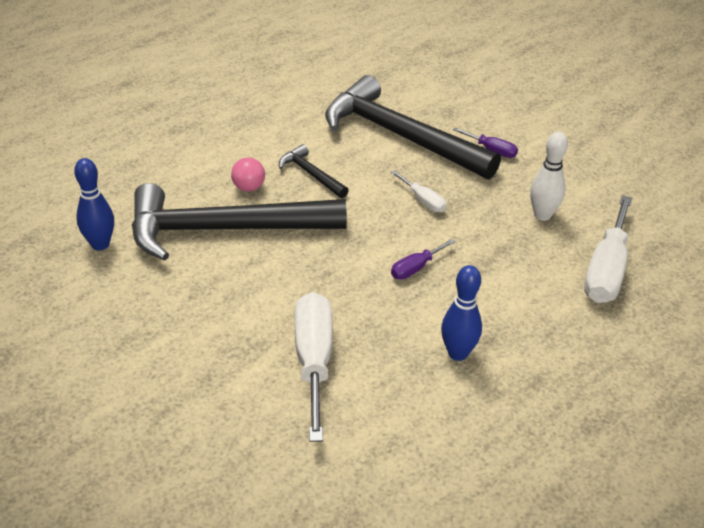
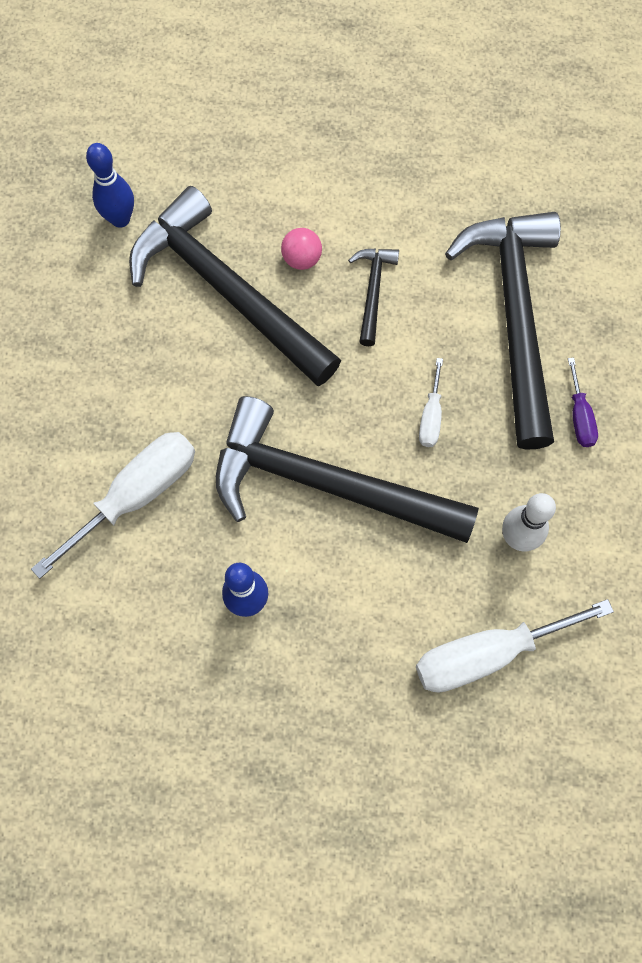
camera: 50 degrees right, 30 degrees up
(415, 268) = (326, 484): purple screwdriver -> black hammer

